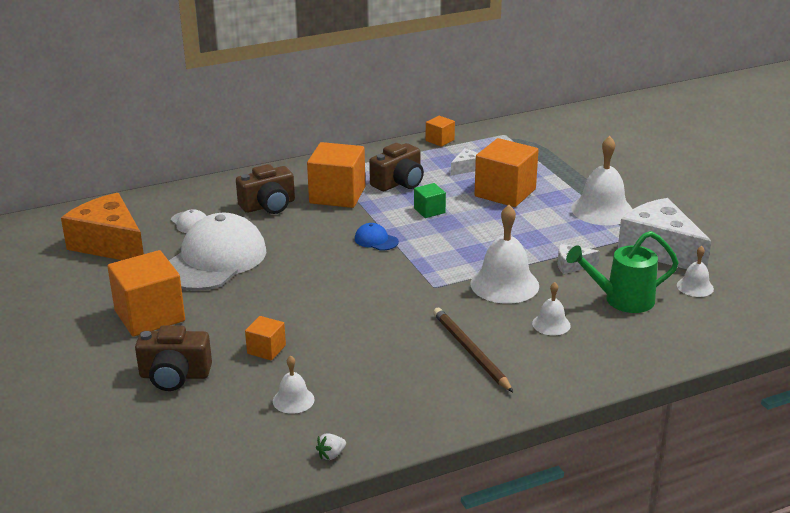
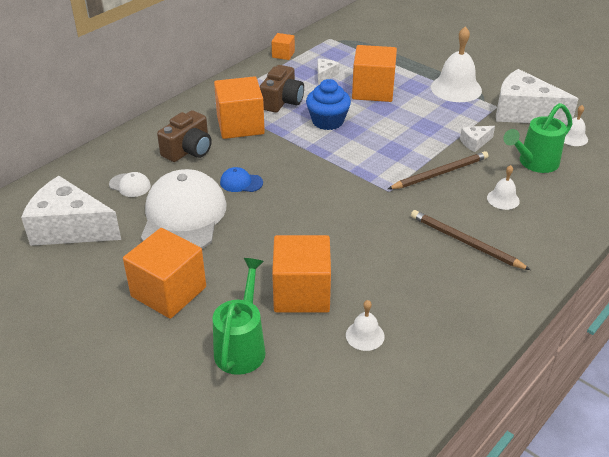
camera: 25 degrees left, 10 degrees up
(109, 244) = (70, 228): orange cheese -> white cheese
(174, 376) = (242, 346): brown camera -> green watering can
(266, 349) = (301, 293): orange cube -> orange cube, size x2.01
(331, 455) = (439, 378): white strawberry -> none
(376, 240) = (307, 160): blue cap -> blue cap (241, 182)
(429, 211) = (327, 121): green cube -> blue cupcake
(504, 284) = (440, 173): white bell -> brown pencil

